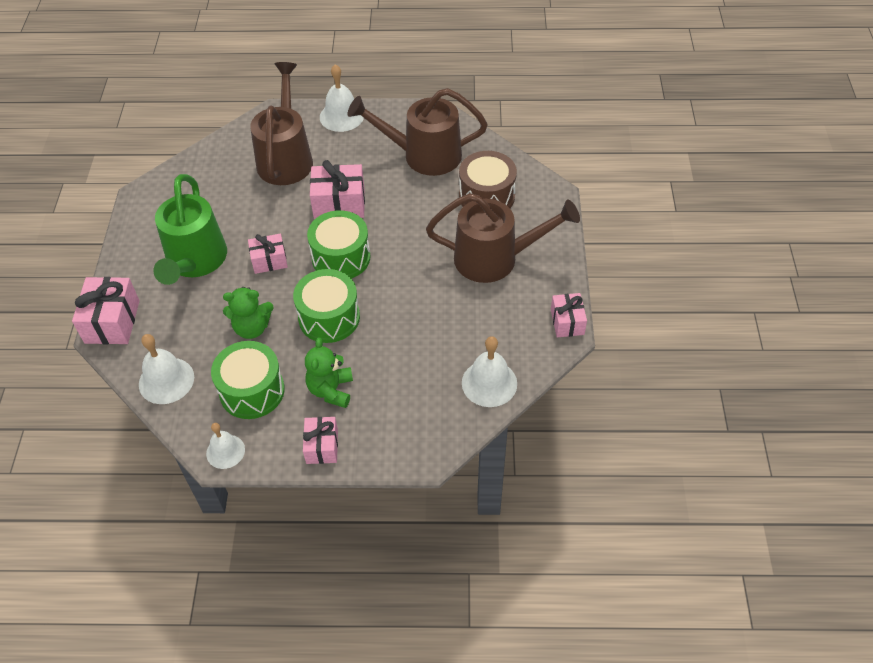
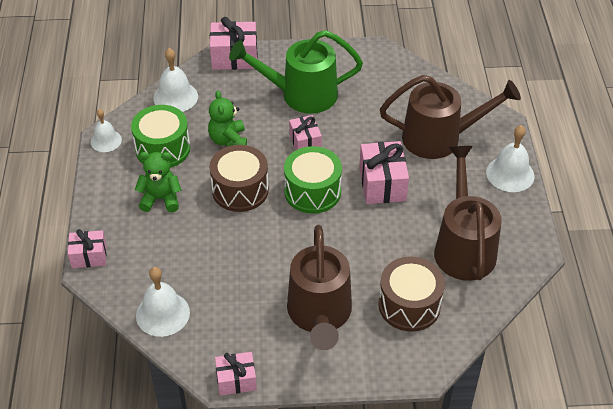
camera: 85 degrees right, 5 degrees down
(322, 446) = (104, 199): pink gift -> pink gift (89, 256)
(329, 317) = (240, 190): green drum -> brown drum

